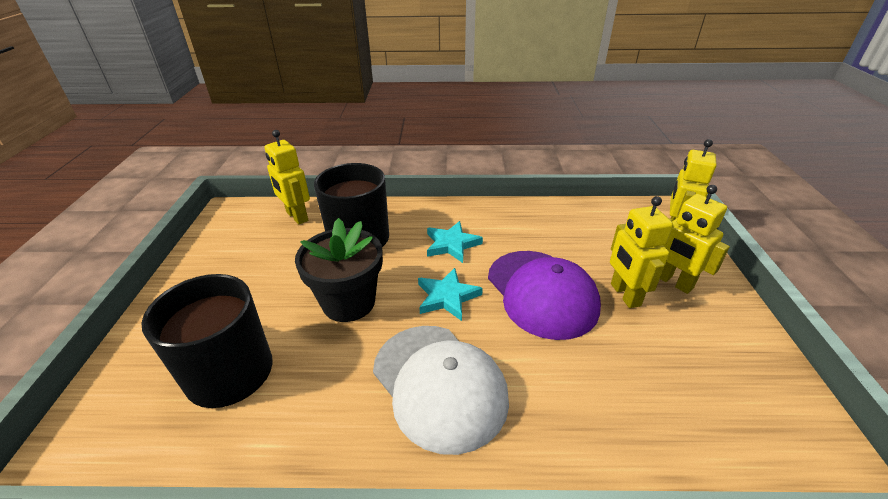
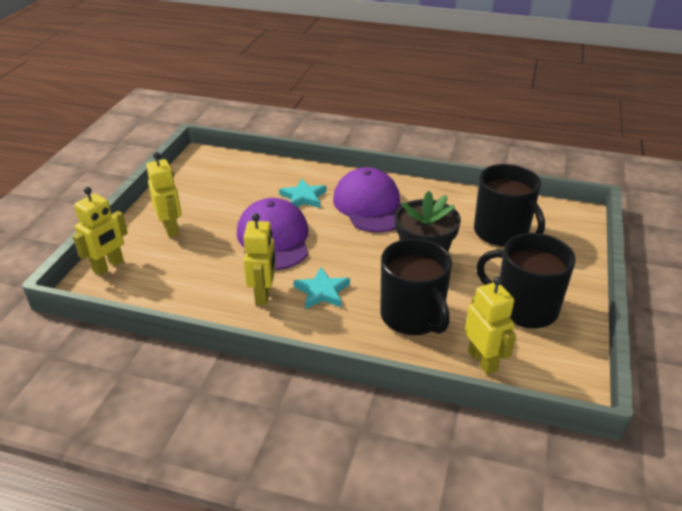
camera: 165 degrees left, 0 degrees up
(241, 266) = (524, 308): none -> black mug
(439, 384) = (370, 206): white cap -> purple cap
(447, 297) = (346, 249): turquoise star -> turquoise star (303, 197)
(625, 295) = (215, 227): yellow robot -> yellow robot (263, 294)

